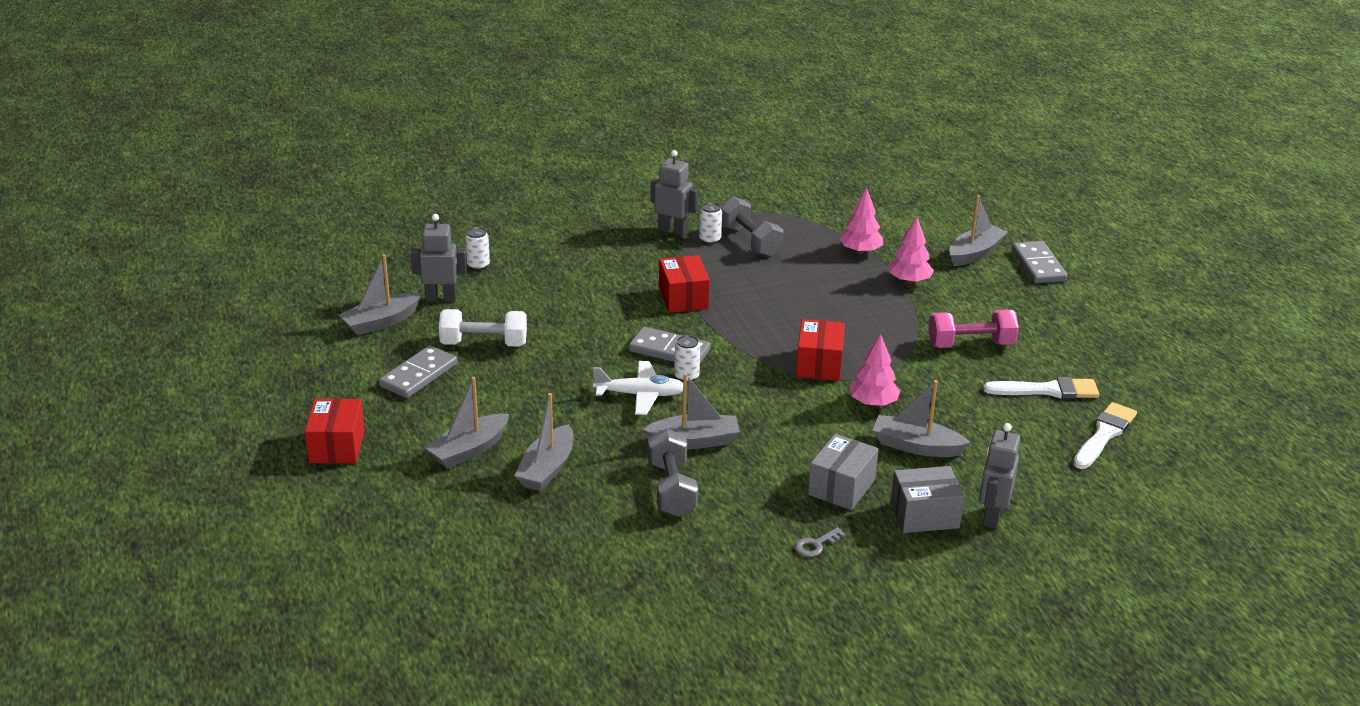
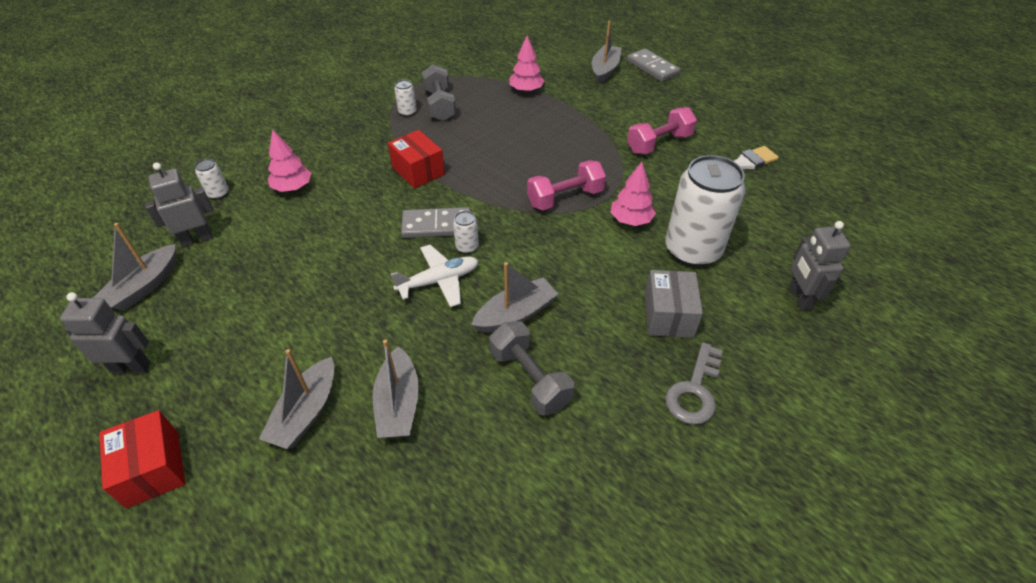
camera: 25 degrees left, 15 degrees up
(418, 375) = (210, 336): grey domino -> none
(484, 344) = (262, 276): white dumbbell -> none
(672, 230) = (373, 113): grey robot -> grey robot (131, 367)
(750, 241) = (440, 105): grey dumbbell -> grey dumbbell turned 45 degrees clockwise
(816, 545) = (694, 390): grey key -> grey key, size x1.77
(819, 364) = (565, 198): red box -> pink dumbbell
(909, 281) = (577, 104): pink tree -> pink tree (293, 187)
(916, 446) = (692, 250): grey boat -> white can
(924, 515) = (751, 318): grey box -> none
(1104, 434) = (807, 189): white brush -> none

